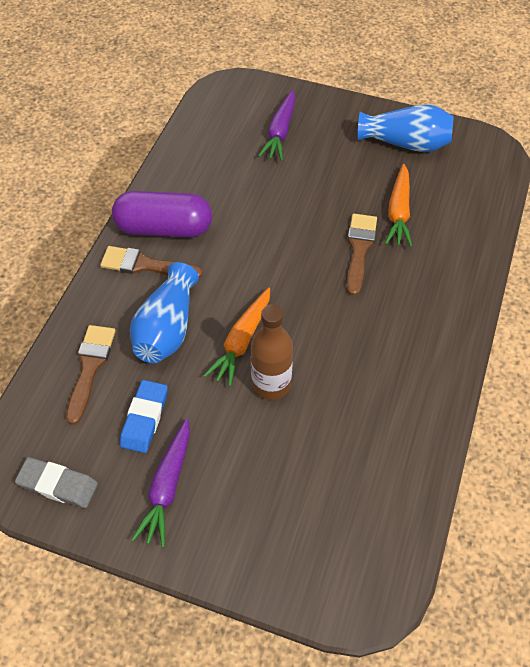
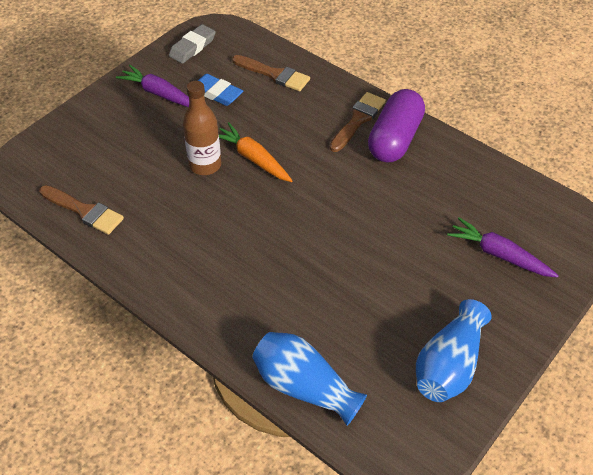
camera: 110 degrees right, 5 degrees down
(167, 328) = (288, 119): blue vase -> blue vase (304, 386)
(359, 249) = (313, 267): brown brush -> brown brush (84, 211)
(399, 212) = (347, 317): orange carrot -> none

